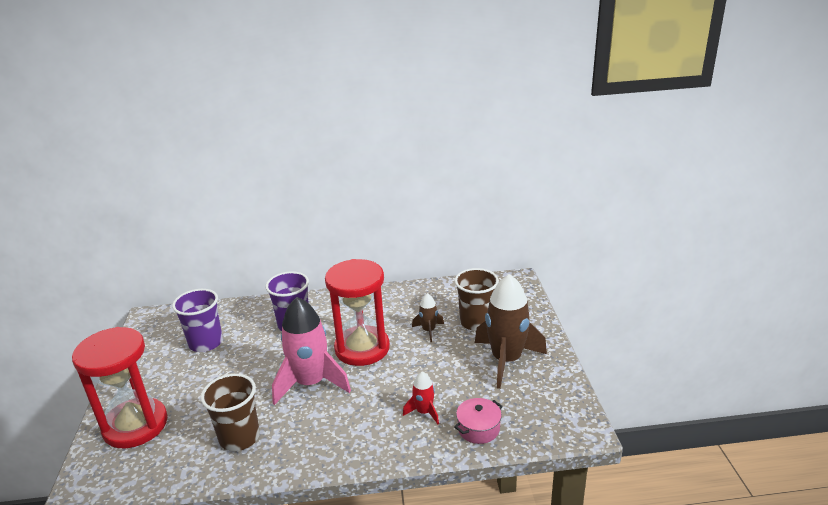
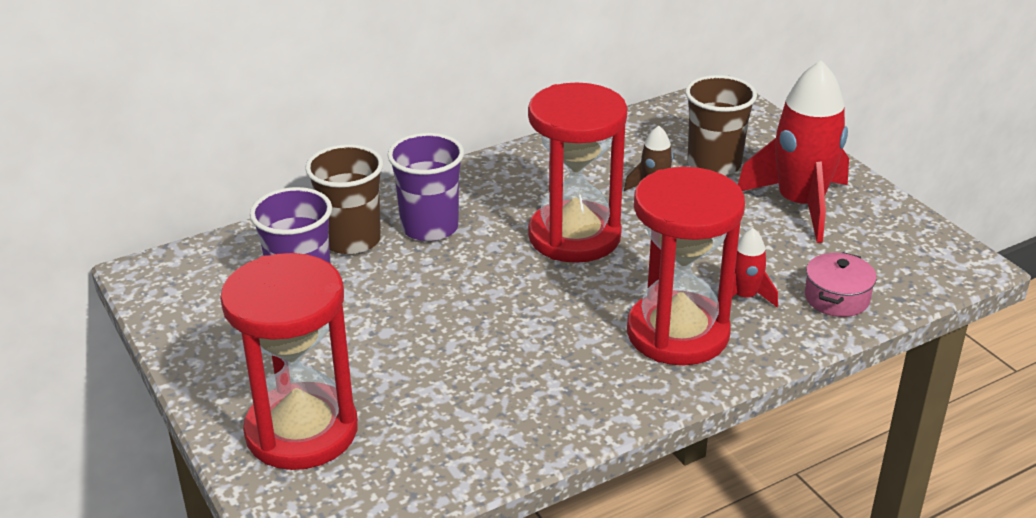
camera: 25 degrees left, 5 degrees up
(239, 437) = (498, 400): brown cup -> brown cup (351, 240)
(311, 383) = (539, 301): pink rocket -> none
(367, 425) = (677, 333): none -> red hourglass
(506, 360) = (800, 205): brown rocket -> red rocket

